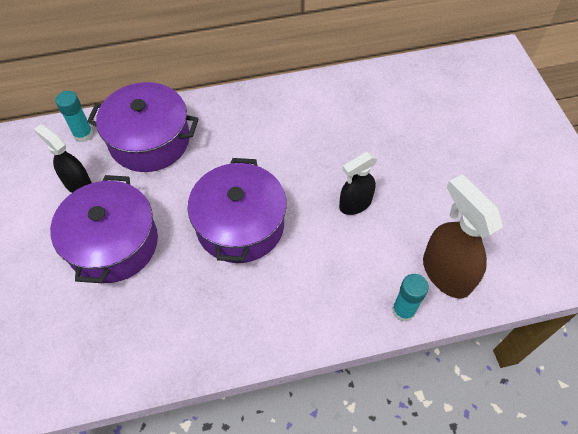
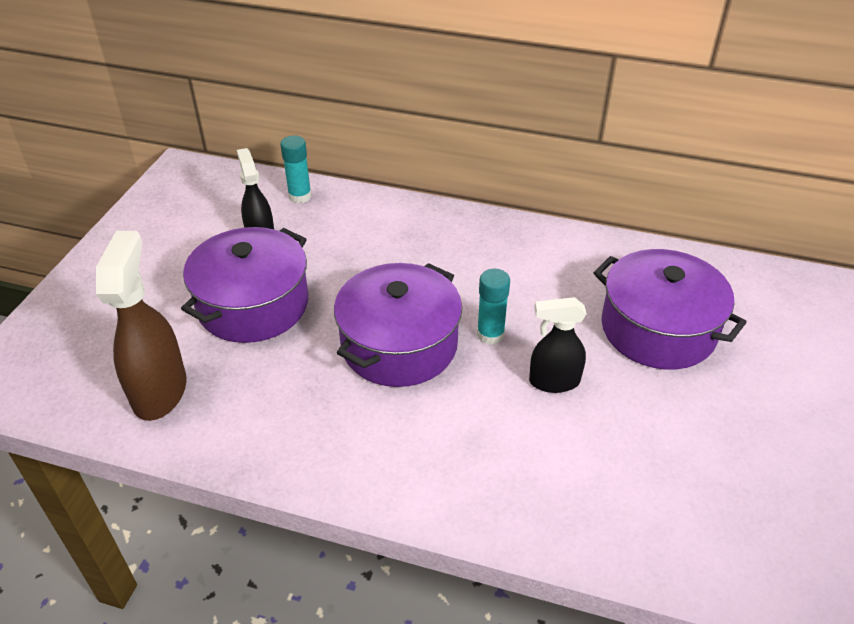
camera: 30 degrees right, 15 degrees down
(149, 140) = (362, 226): purple pot -> purple pot (658, 329)
(403, 311) = (535, 527): turquoise glue stick -> turquoise glue stick (490, 334)
(445, 273) = (624, 512): brown spray bottle -> brown spray bottle (160, 391)

